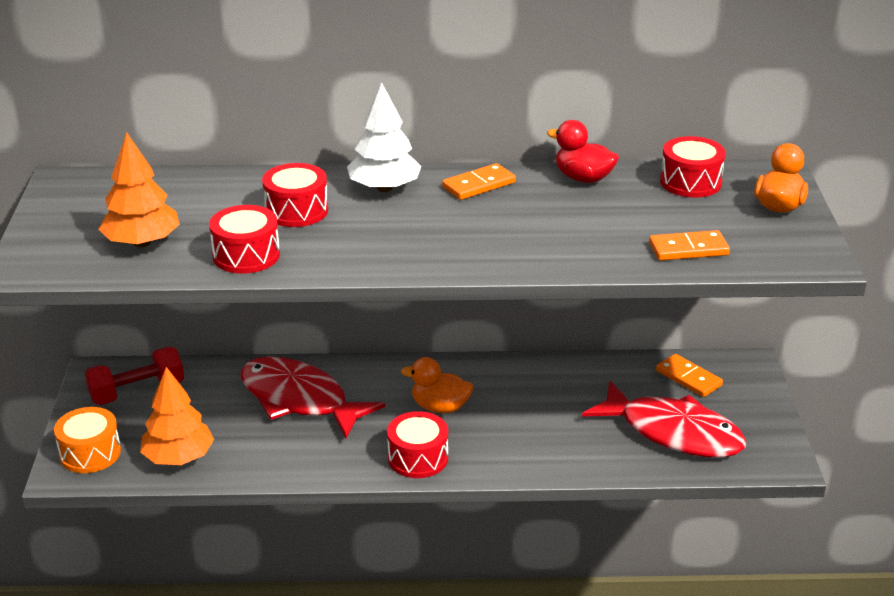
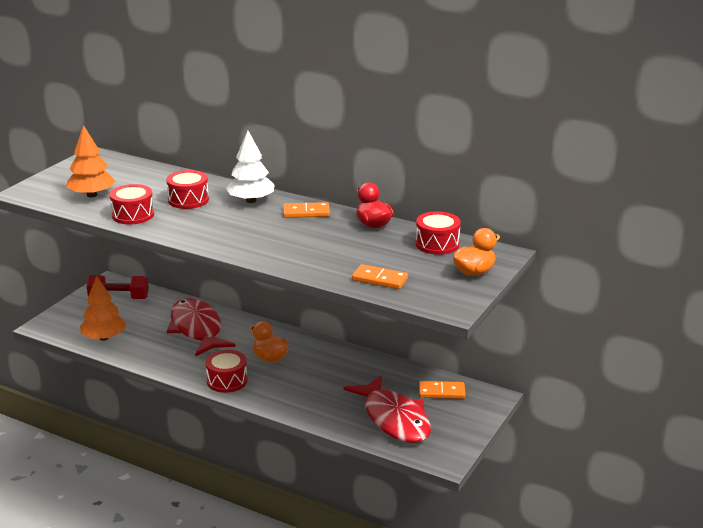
camera: 30 degrees right, 5 degrees down
(90, 453) = (64, 321): orange drum -> none
(688, 378) = (441, 392): orange domino -> orange domino turned 75 degrees counterclockwise

